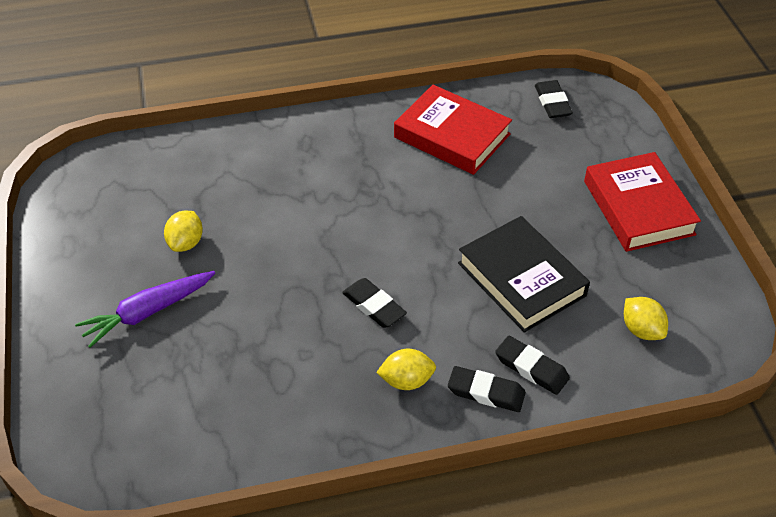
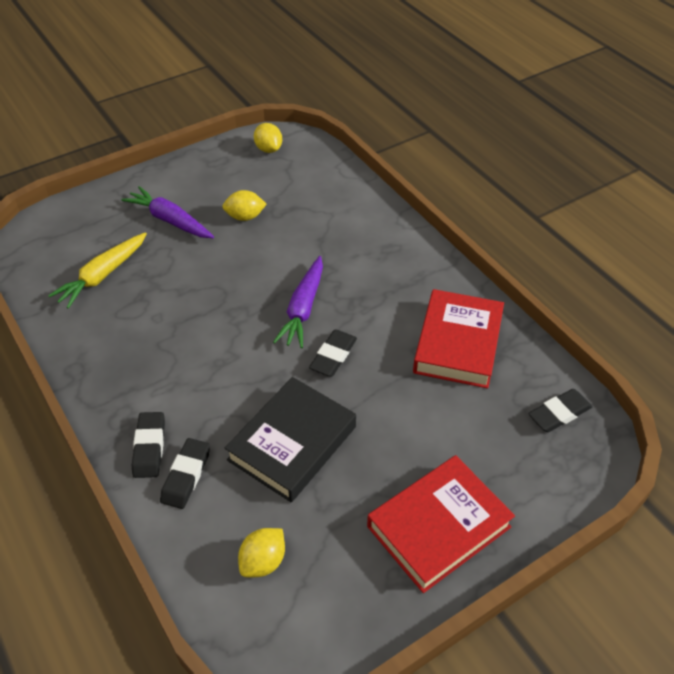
camera: 70 degrees right, 0 degrees up
(207, 396) = (102, 276): none -> yellow carrot
(355, 229) = (303, 309): none -> purple carrot
(374, 306) = (221, 345): black eraser -> black eraser (333, 356)
(406, 381) = (147, 388): yellow lemon -> yellow lemon (268, 149)

